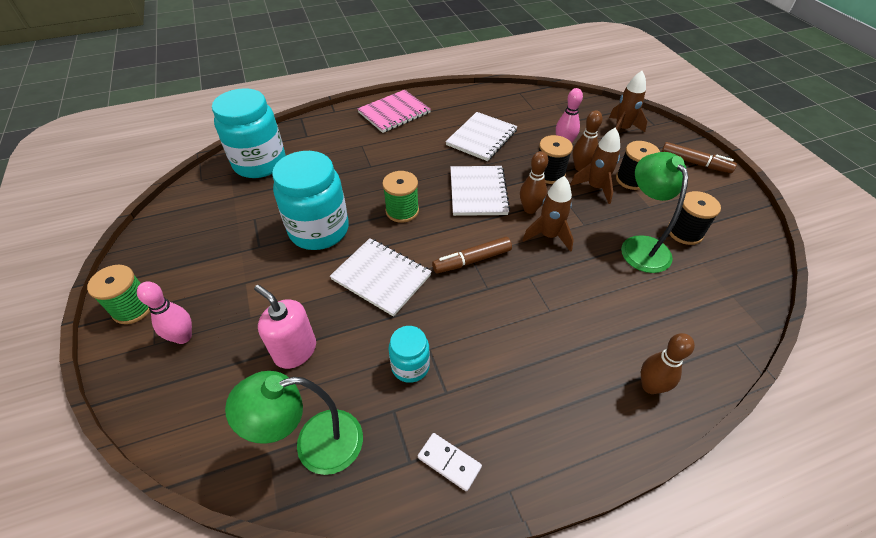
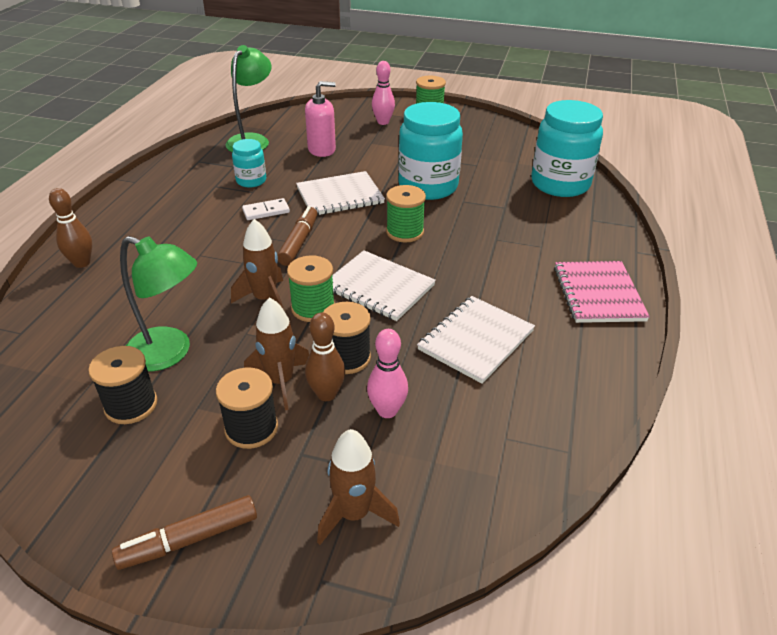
camera: 125 degrees right, 10 degrees down
(449, 462) = (178, 171): white domino -> white domino (266, 211)
(481, 138) = (476, 340): white notebook -> white notebook turned 60 degrees clockwise
(530, 209) = (313, 308): brown bowling pin -> green spool

